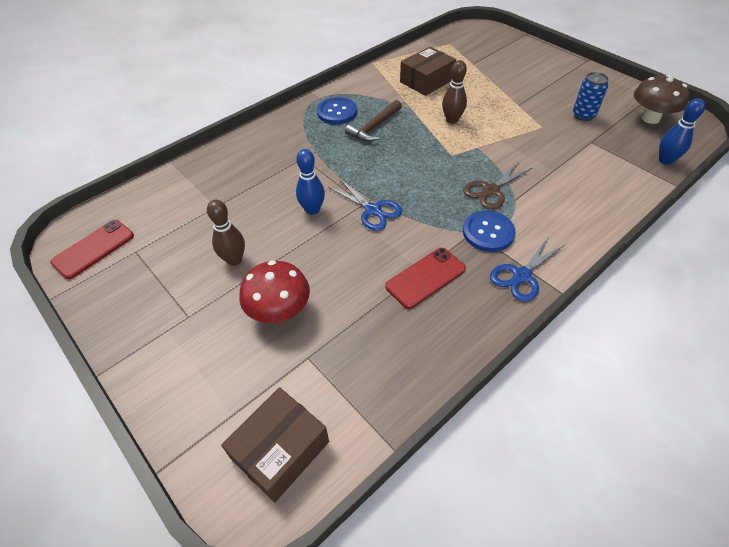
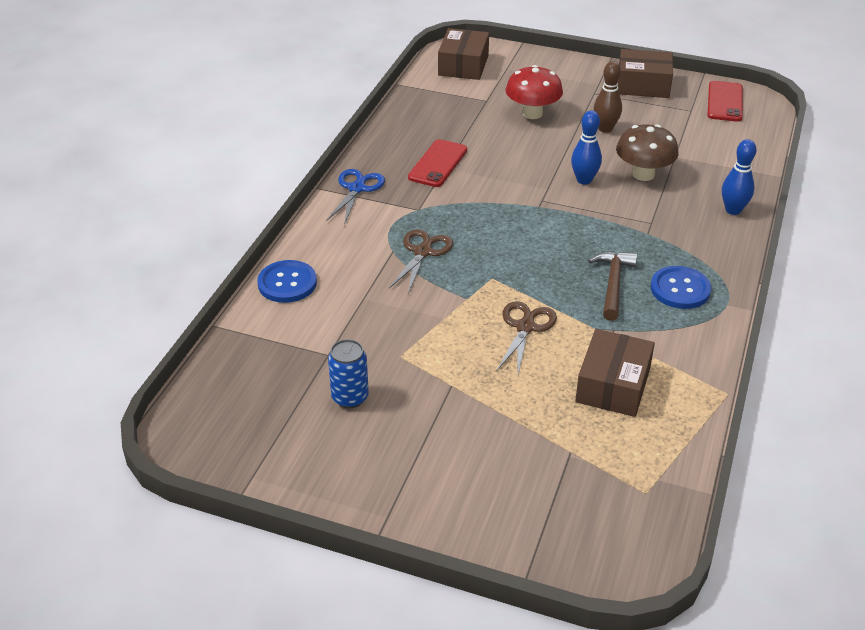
camera: 150 degrees right, 10 degrees down
(129, 306) = (643, 85): none -> brown box
(373, 210) = (527, 197): blue scissors -> none
(452, 120) = (525, 327): brown bowling pin -> brown scissors
(488, 232) = (404, 212): blue button -> blue button (287, 283)
(650, 118) = (250, 426): brown mushroom -> brown mushroom (643, 174)
(665, 160) = (227, 356): blue bowling pin -> blue bowling pin (733, 210)

